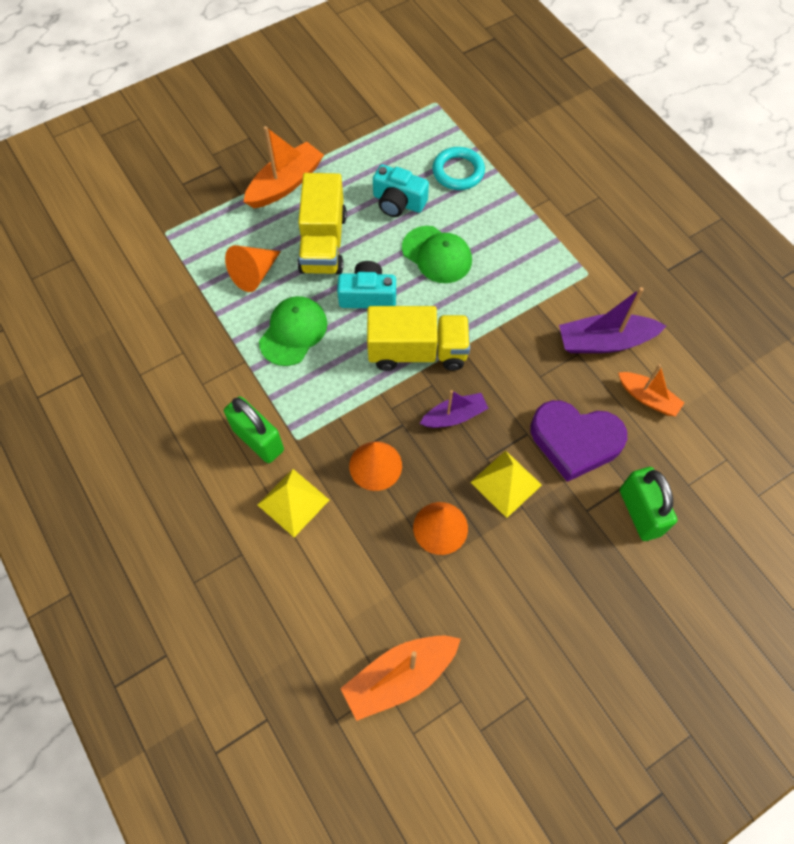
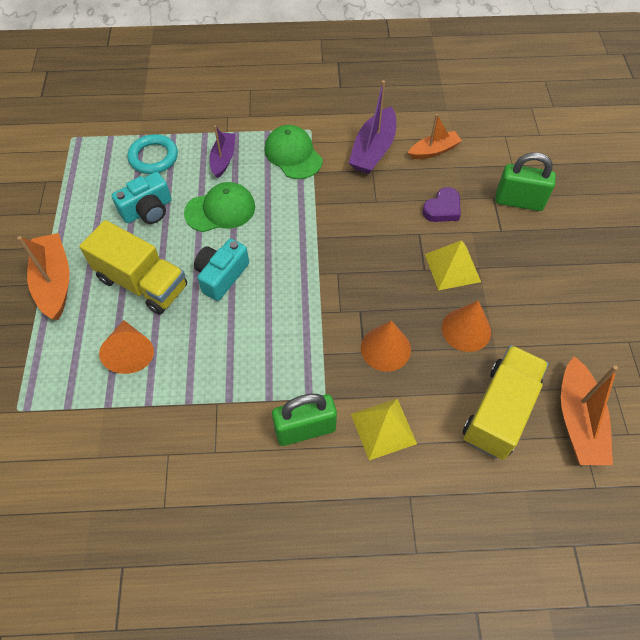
camera: 60 degrees left, 5 degrees down
(293, 332) = (215, 349): green cap -> green cap (293, 154)
(417, 351) = (300, 267): yellow truck -> yellow truck (499, 411)
(454, 416) = (375, 271): purple boat -> purple boat (223, 159)
(574, 441) = (442, 209): purple heart -> purple heart, size x0.55

